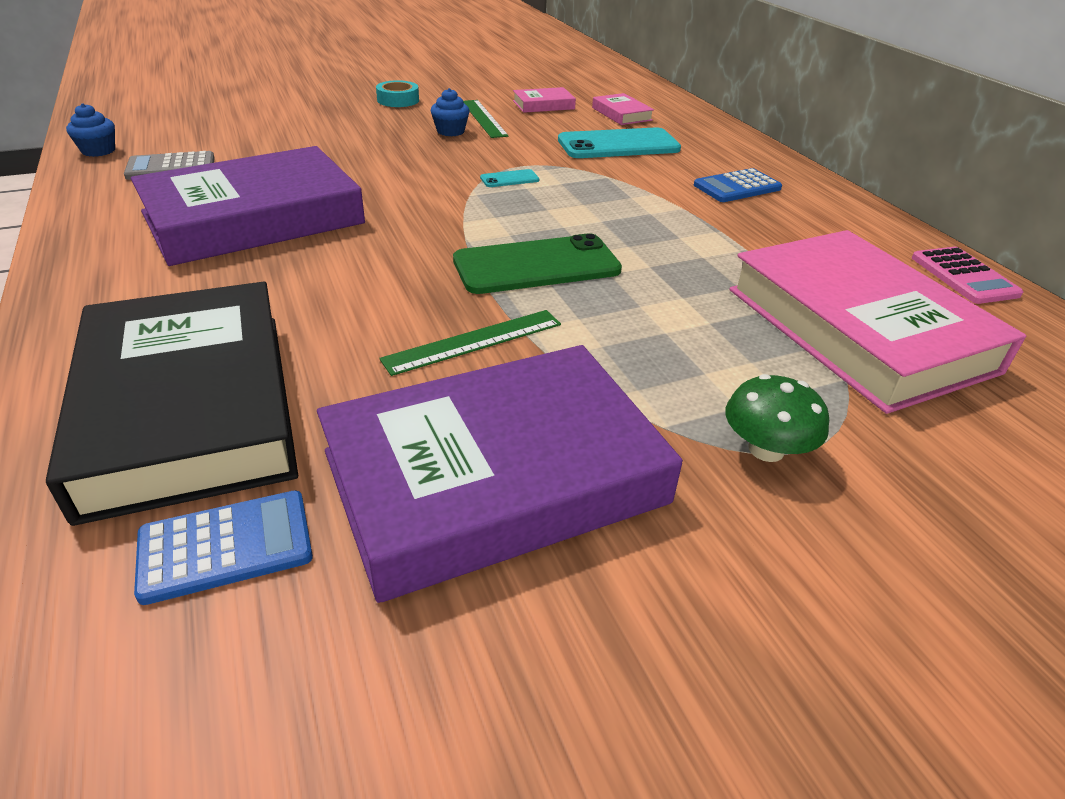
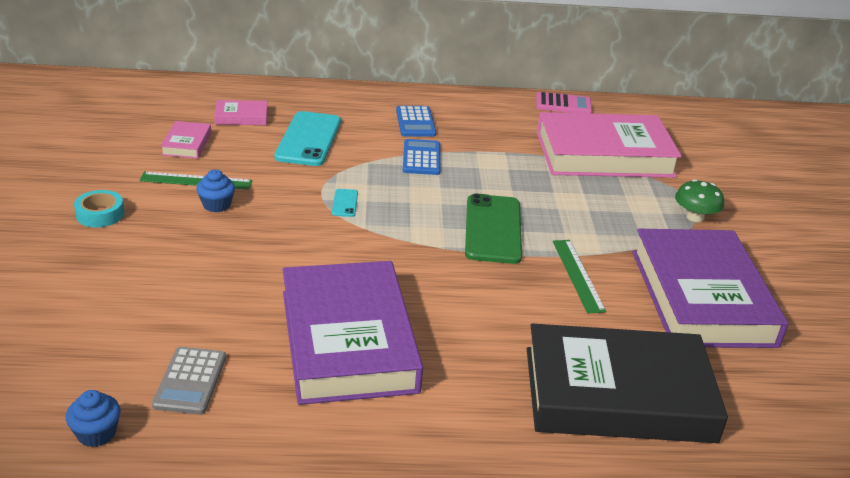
camera: 70 degrees left, 5 degrees down
(226, 546) = (740, 389): blue calculator -> blue calculator (421, 158)

